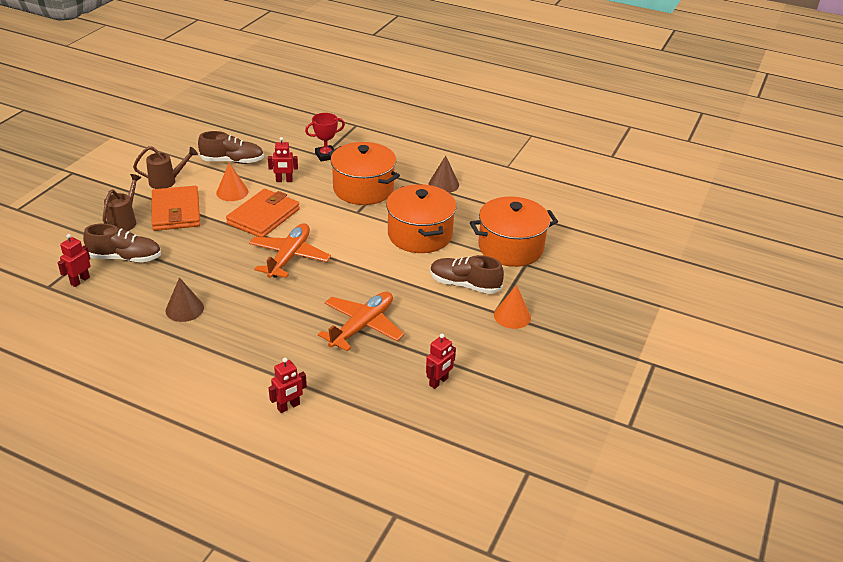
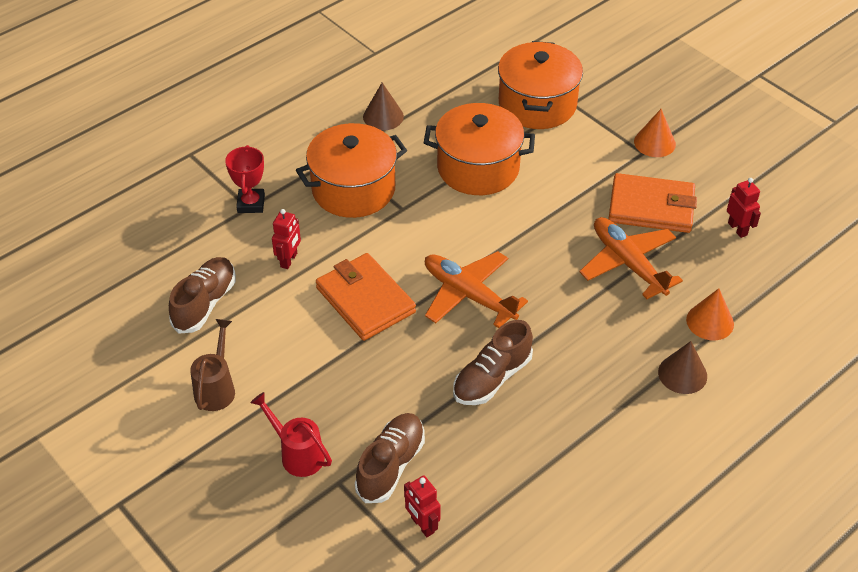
camera: 65 degrees left, 10 degrees up
(124, 221) = (297, 454): brown watering can -> red watering can
(176, 212) = (304, 391): orange wallet -> orange wallet (651, 207)
(184, 309) = (532, 419): brown cone -> brown cone (682, 374)
(232, 192) = (287, 320): orange cone -> orange cone (710, 321)
(288, 406) = (740, 357): red robot -> none
(464, 285) = (588, 161): brown shoe -> brown shoe (492, 378)

